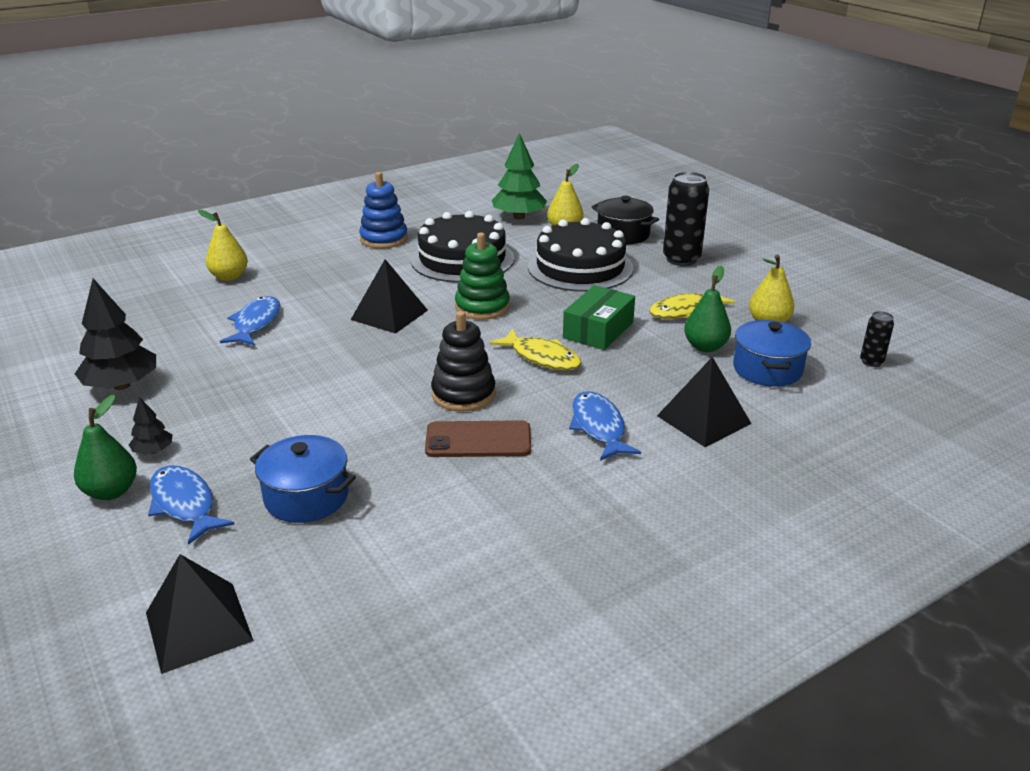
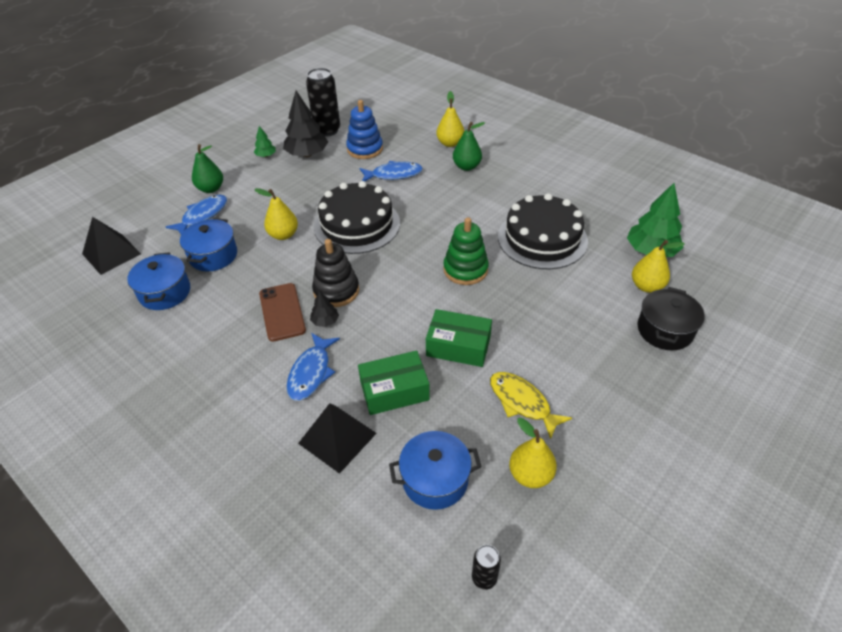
camera: 75 degrees right, 15 degrees up
(76, 425) = (266, 155): none -> green tree
(153, 451) = (247, 188): black tree -> black tree (325, 321)
(311, 425) = (283, 235): none -> yellow pear
(363, 554) = (165, 292): none -> blue pot
(384, 239) = (551, 189): blue stacking toy -> blue stacking toy (365, 149)
(389, 314) = (431, 226): black pyramid -> none
(542, 357) = (400, 320): yellow fish -> none
(580, 267) = (571, 312): black cake -> black cake (357, 224)
(599, 427) = (311, 372): blue fish -> blue fish turned 135 degrees clockwise
(647, 376) = (394, 390): none -> green box
(681, 259) = (636, 385): black can -> black can (327, 130)
(705, 347) = (459, 426): green pear -> green pear (466, 166)

